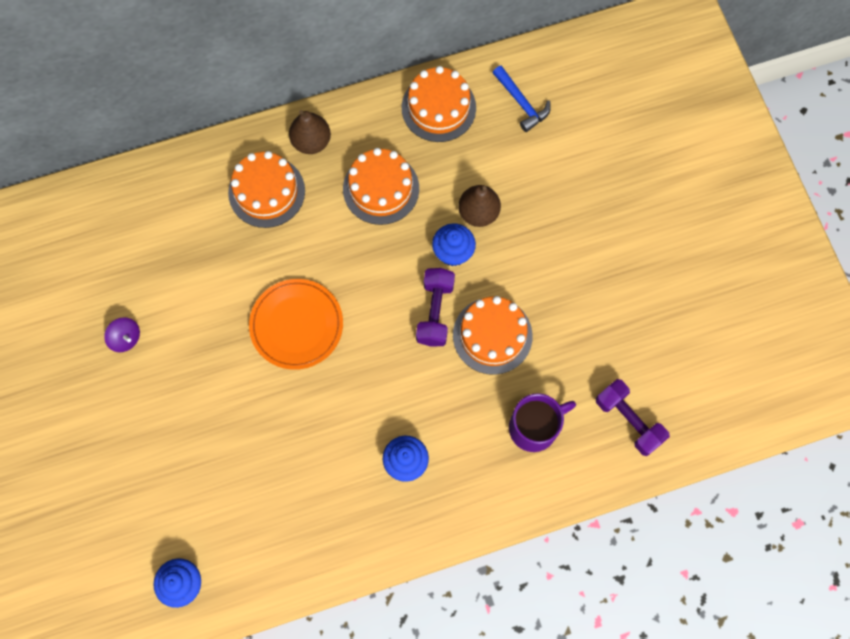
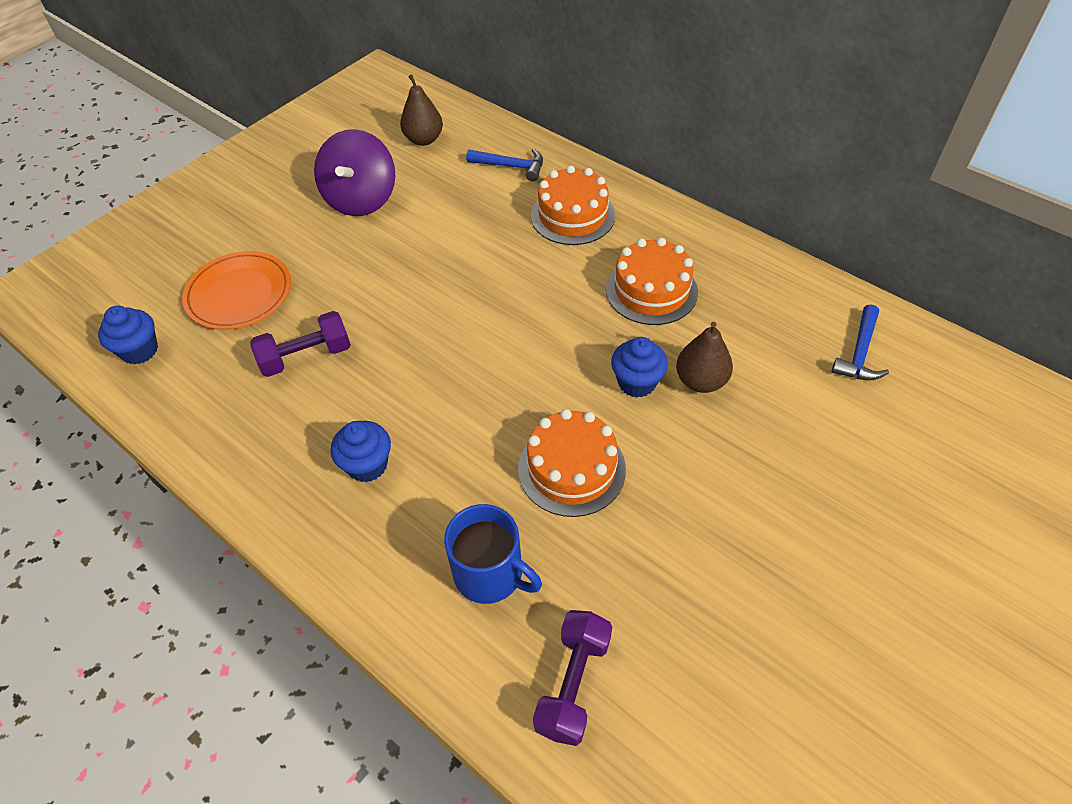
camera: 60 degrees right, 20 degrees down
(126, 338) = (361, 199): purple spinning top -> purple spinning top, size x2.19
(175, 201) = (511, 167): none -> blue hammer
(296, 325) = (457, 301): orange plate -> orange plate (239, 294)
(311, 141) = (650, 220): brown pear -> brown pear (424, 139)
(435, 312) = (557, 402): purple dumbbell -> purple dumbbell (306, 357)
(438, 108) = (780, 289): orange cake -> none
(534, 427) = (490, 574): purple mug -> blue mug

